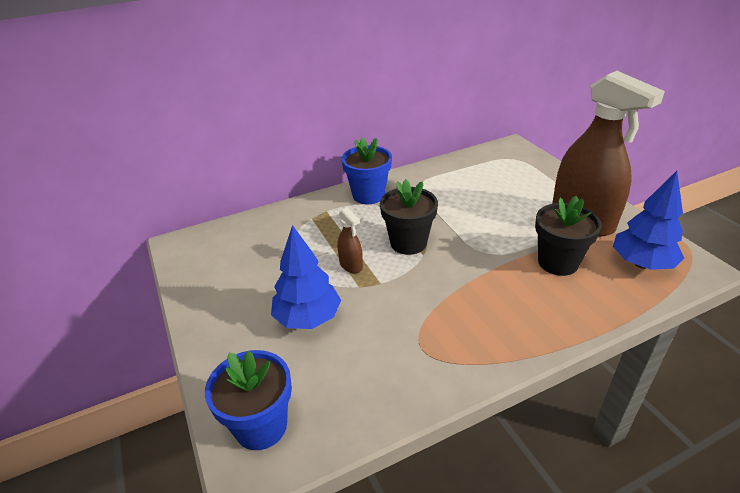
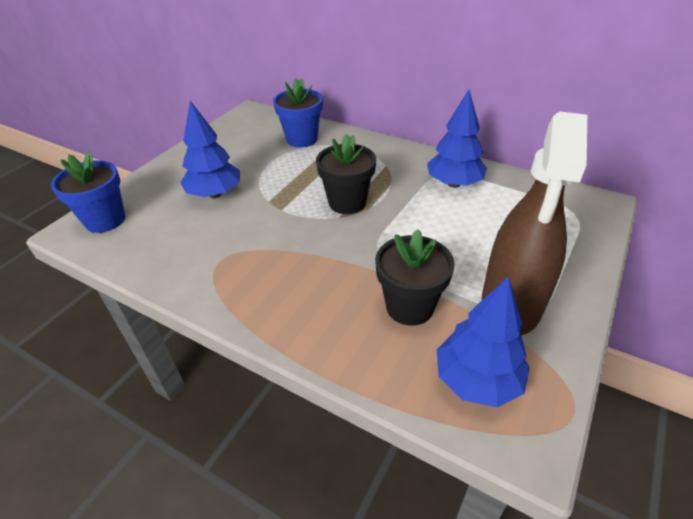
camera: 55 degrees right, 5 degrees up
(351, 265) = (290, 187): brown spray bottle -> none
(368, 195) = (393, 155): blue flower pot -> blue flower pot (302, 139)
(436, 185) = (454, 183): none -> blue tree

